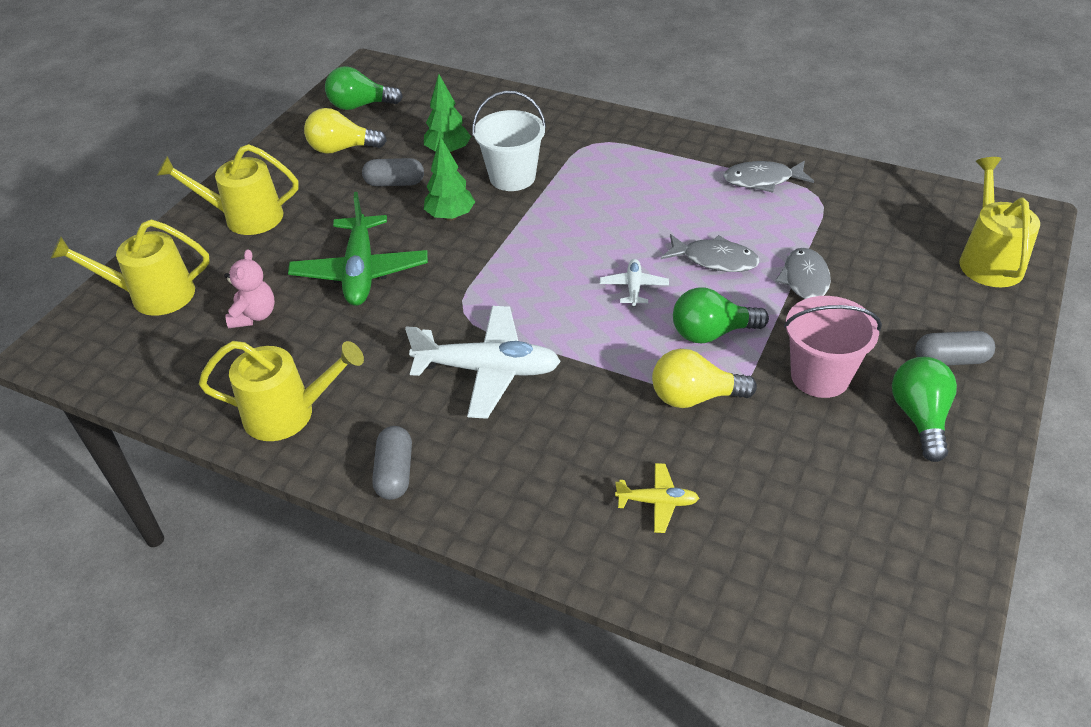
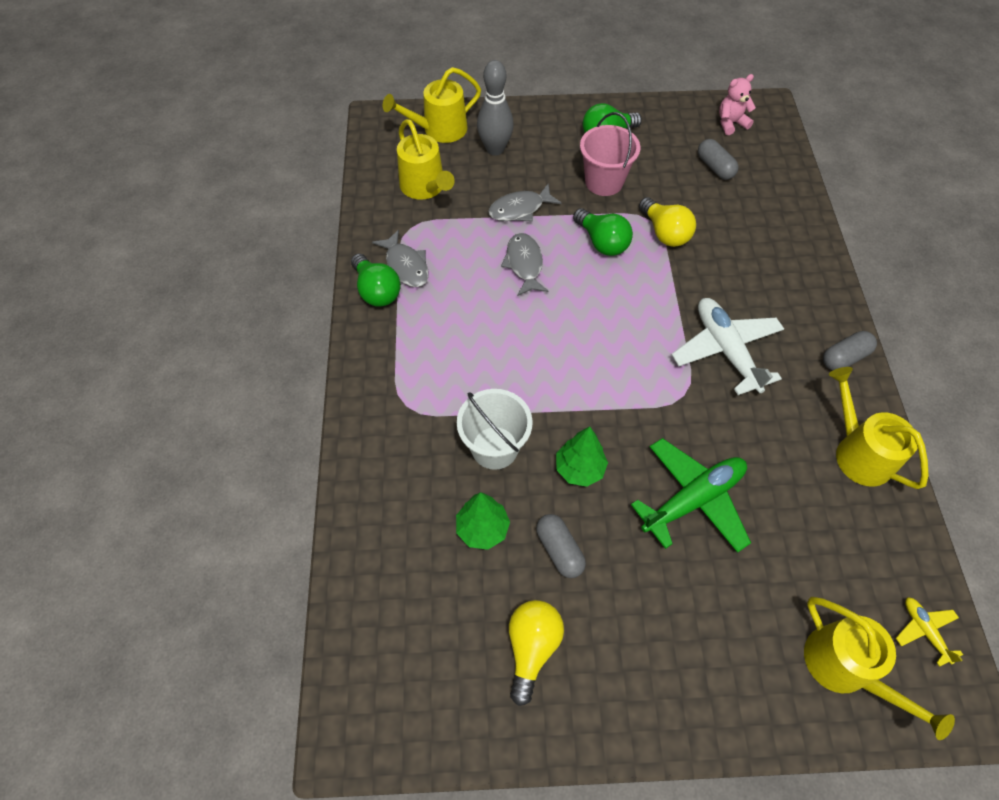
camera: 120 degrees left, 15 degrees up
(245, 217) = (695, 667): yellow watering can -> yellow watering can (425, 187)
(254, 316) = (798, 552): pink teddy bear -> pink teddy bear (731, 123)
(342, 149) = (532, 647): yellow light bulb -> yellow light bulb turned 135 degrees counterclockwise
(360, 106) = (439, 687): green light bulb -> green light bulb (377, 291)
(634, 287) = (585, 300): white plane -> none
(657, 502) = (754, 223): yellow plane -> yellow plane (924, 630)
(930, 297) = (495, 149): none -> grey bowling pin
(950, 360) = (549, 131): grey capsule -> grey capsule (714, 167)

